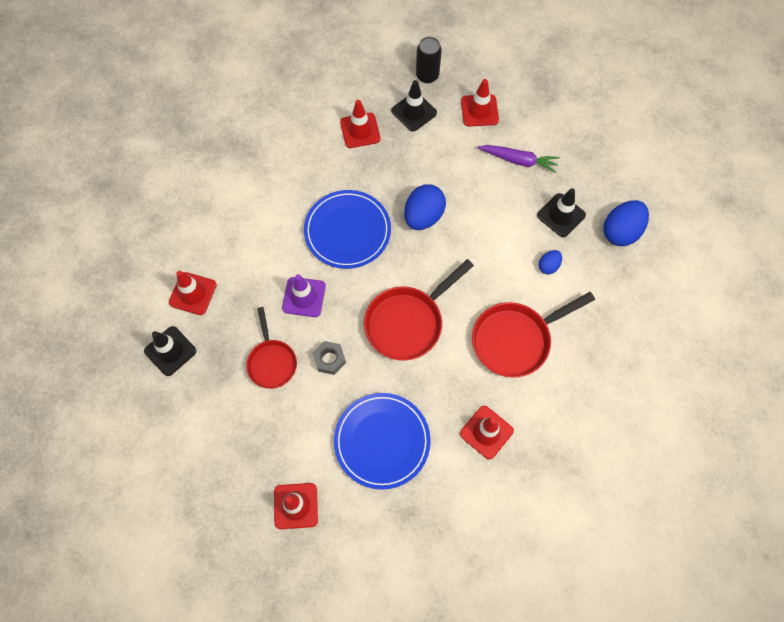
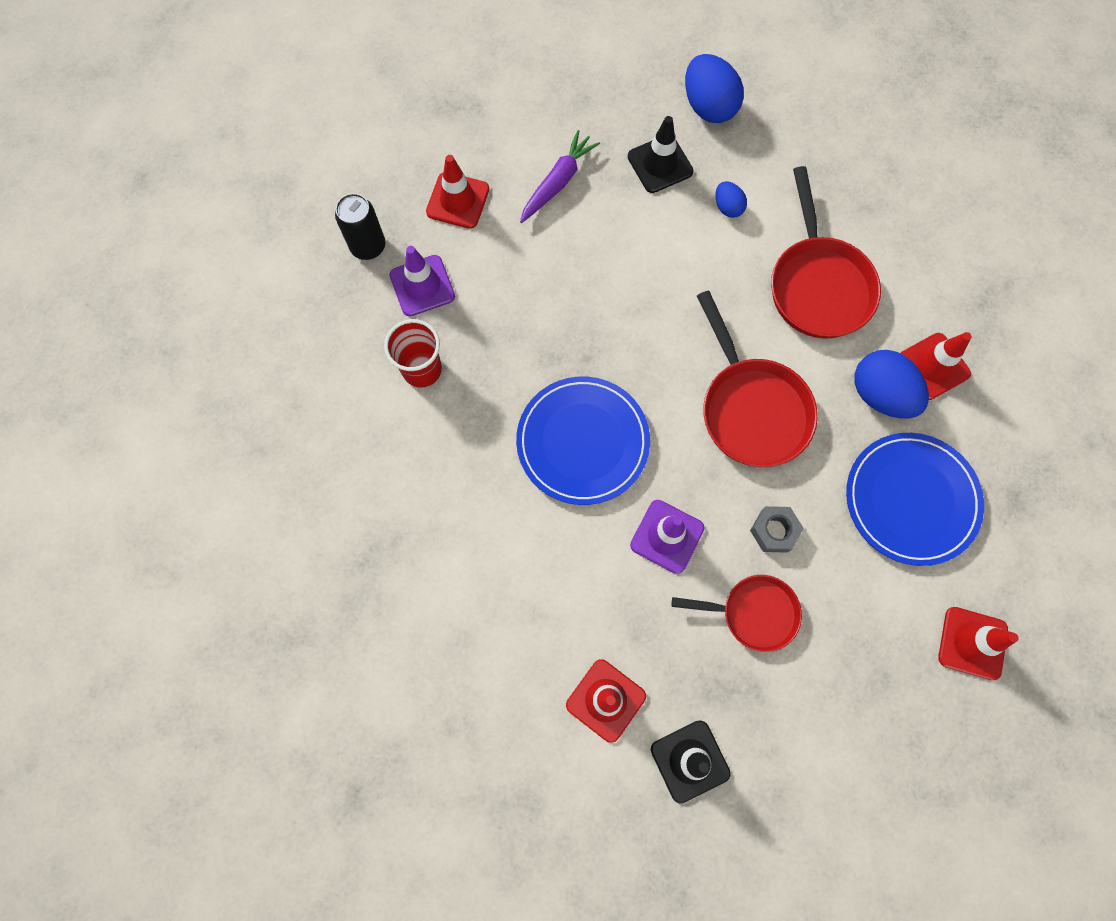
camera: 70 degrees left, 5 degrees up
(360, 130) = (422, 369): red traffic cone -> red cup
(414, 112) = (422, 286): black traffic cone -> purple traffic cone
(423, 216) = (597, 332): blue egg -> blue egg (880, 395)

